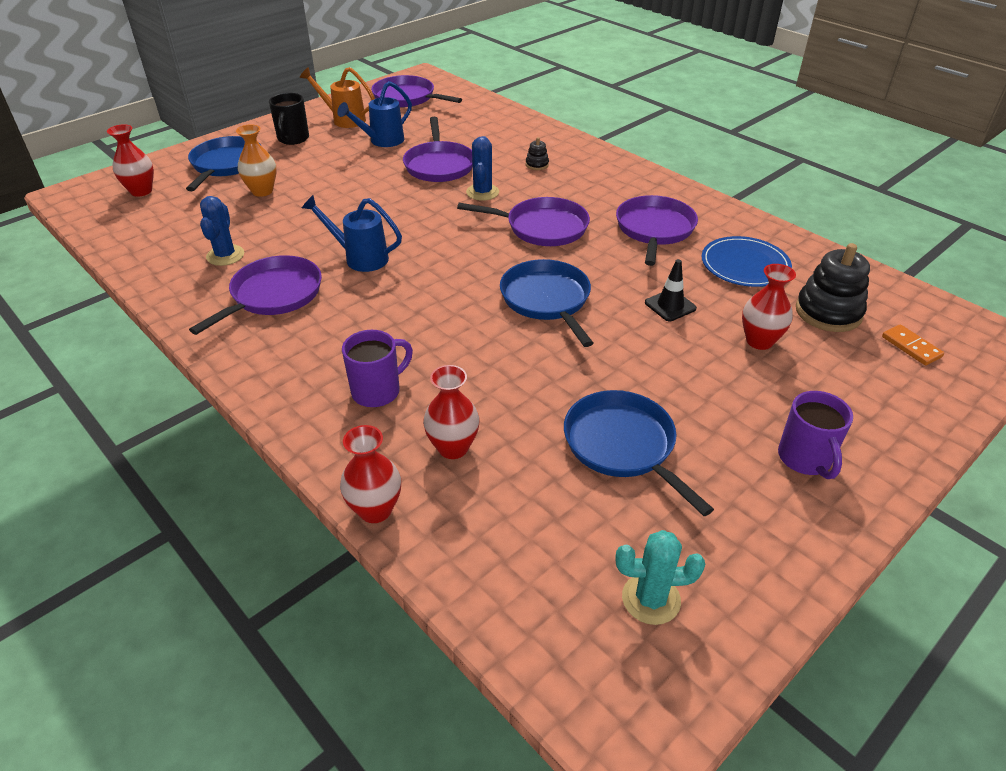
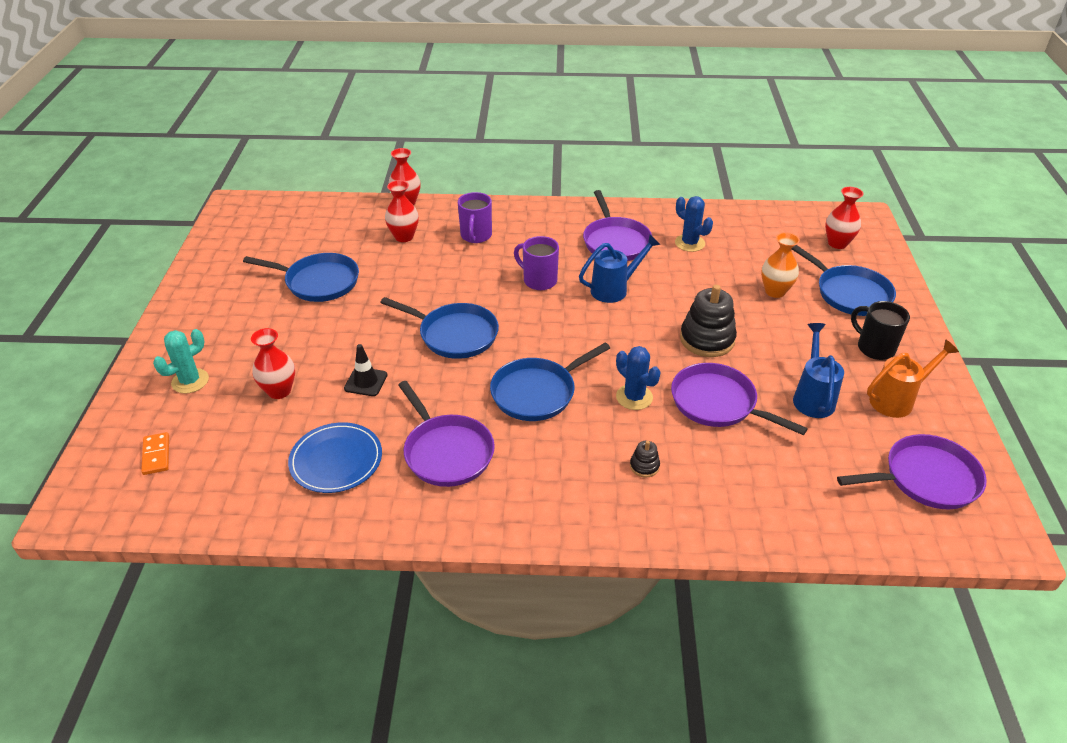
camera: 135 degrees right, 0 degrees up
(542, 227) = (537, 393): purple pan -> blue pan
(651, 599) = (255, 237): turquoise cactus -> turquoise cactus (190, 381)
(805, 459) = (209, 329): purple mug -> purple mug (539, 280)
(828, 312) = (237, 450): black stacking toy -> black stacking toy (707, 339)
(911, 347) = (156, 455): orange domino -> orange domino turned 60 degrees clockwise

